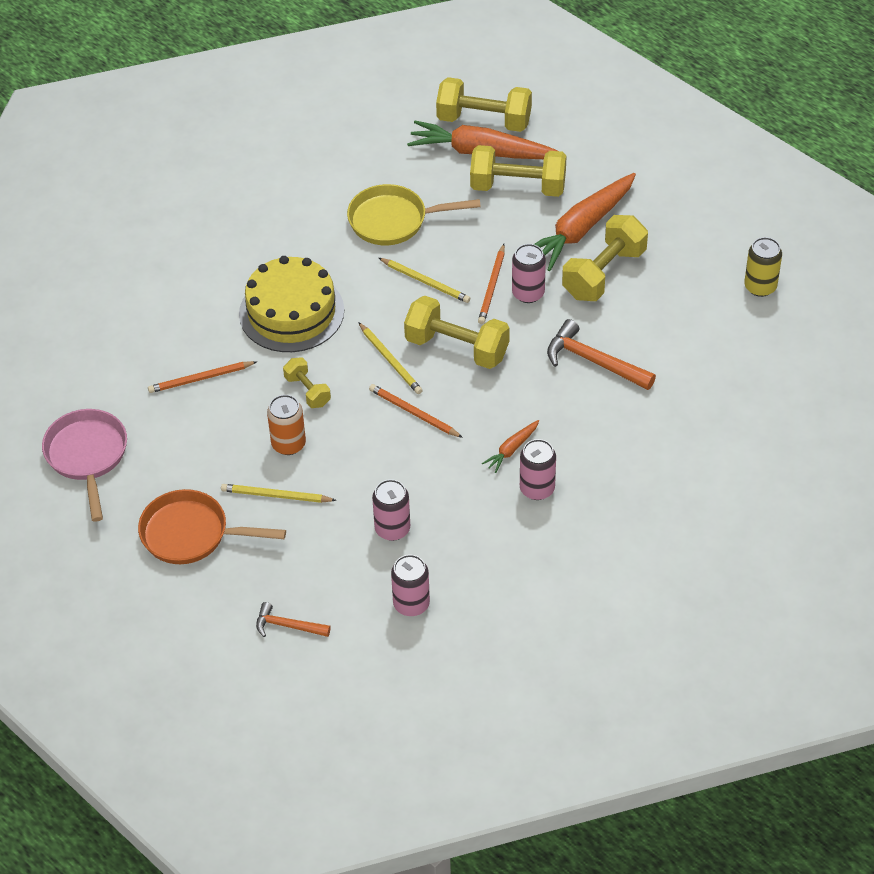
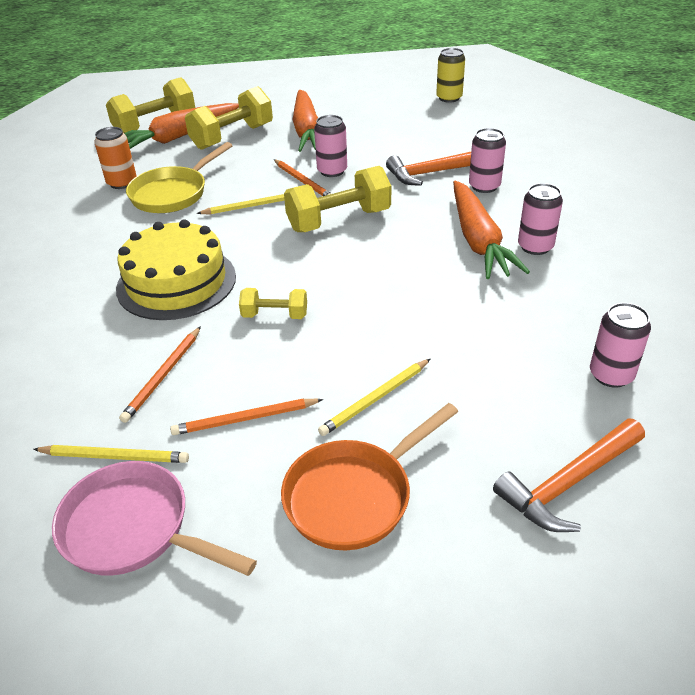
camera: 50 degrees left, 10 degrees down
(288, 444) = (321, 358): orange can -> orange can (122, 183)
(288, 626) = (568, 483): orange hammer -> orange hammer, size x1.65
(390, 360) = (305, 256): yellow pencil -> yellow pencil (114, 456)
(392, 529) = (501, 342): pink can -> pink can (484, 186)
(414, 413) = (379, 270): orange pencil -> orange pencil (245, 419)
(512, 449) = (478, 240): orange carrot -> orange carrot, size x2.19
(604, 274) = (359, 139): yellow dumbbell -> none

